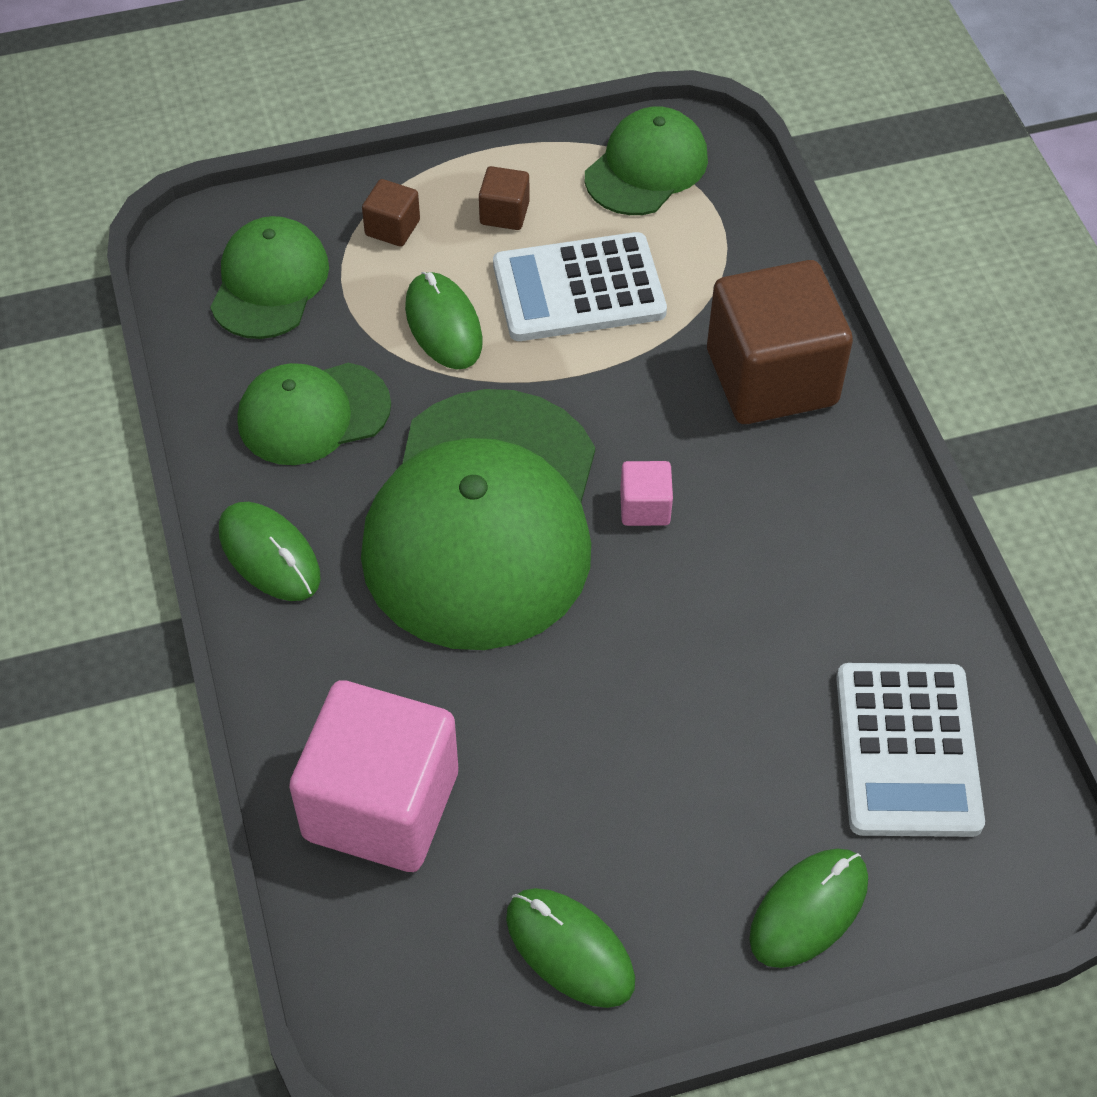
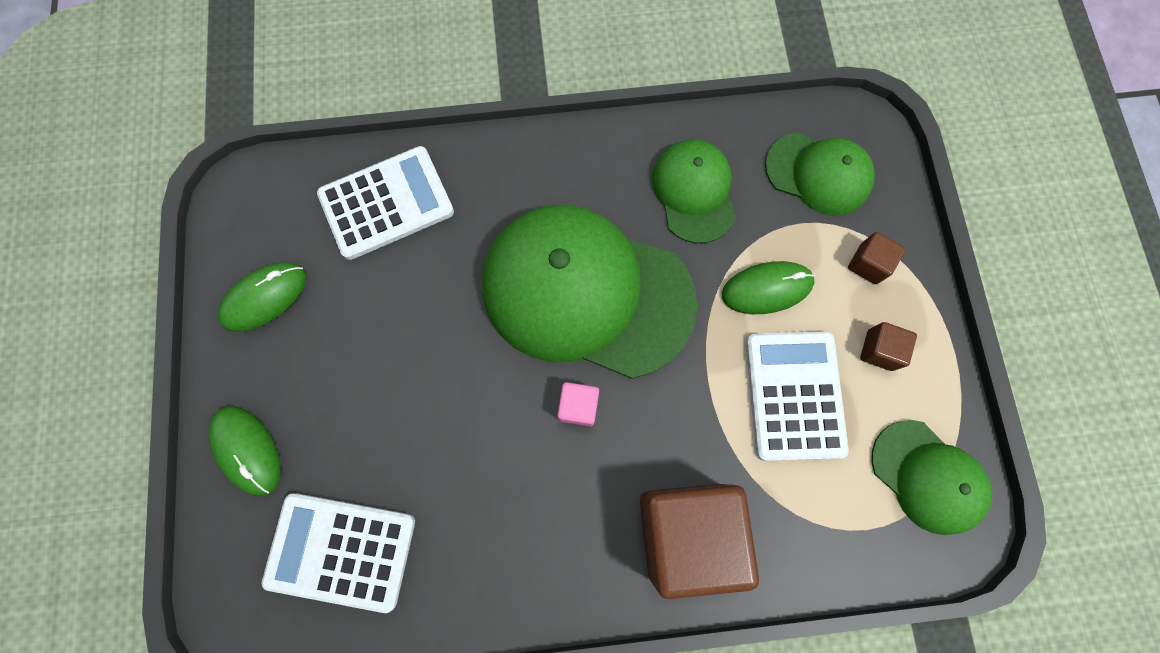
camera: 100 degrees right, 20 degrees up
(269, 555) = (581, 155): green mouse -> none
(381, 805) = (386, 203): pink cube -> white calculator

